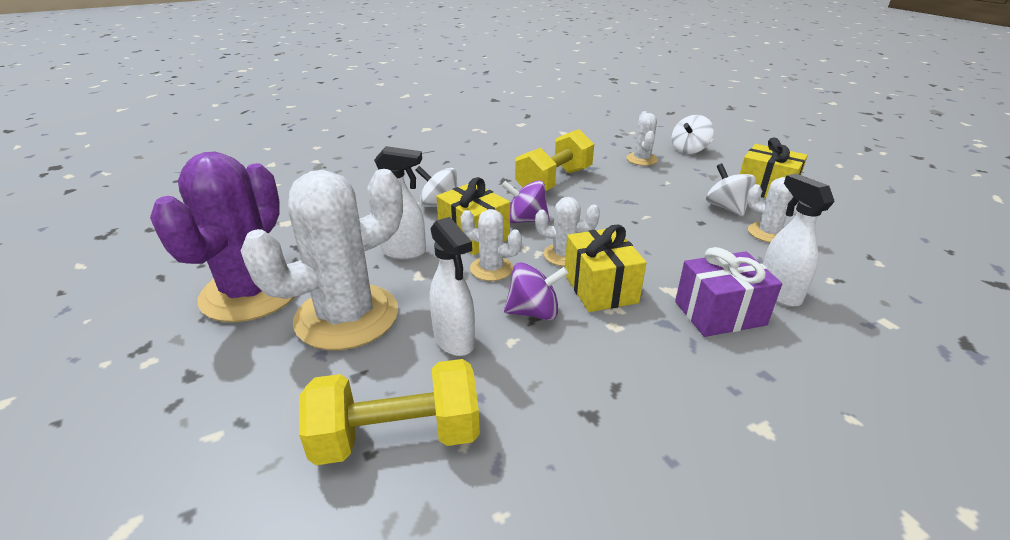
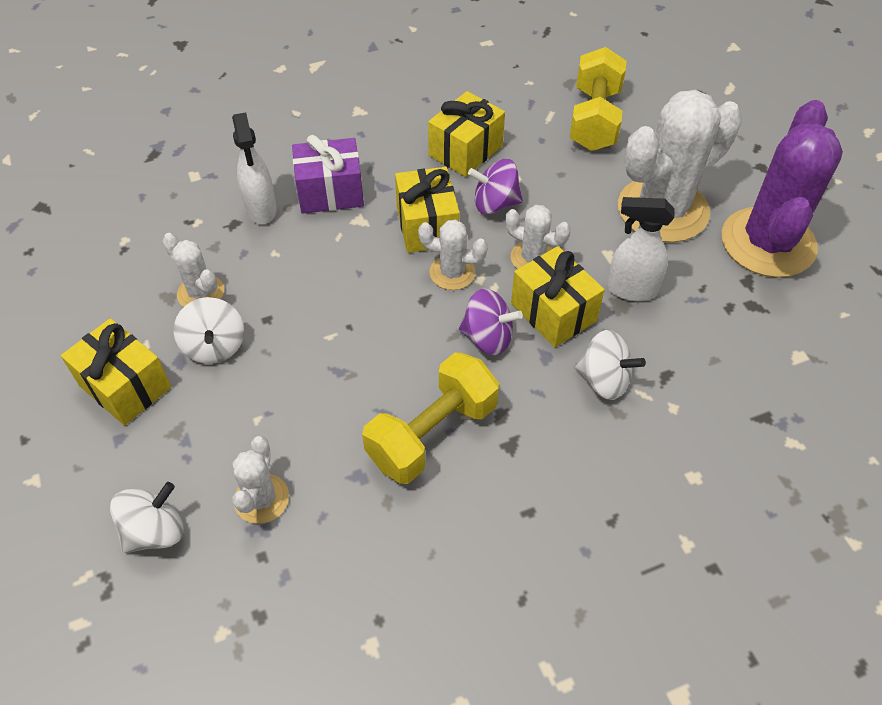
camera: 175 degrees left, 20 degrees up
(397, 437) = (594, 119): yellow dumbbell -> yellow dumbbell turned 75 degrees counterclockwise
(454, 341) = (564, 181): white spray bottle -> none
(582, 372) = (465, 151): none -> yellow gift

